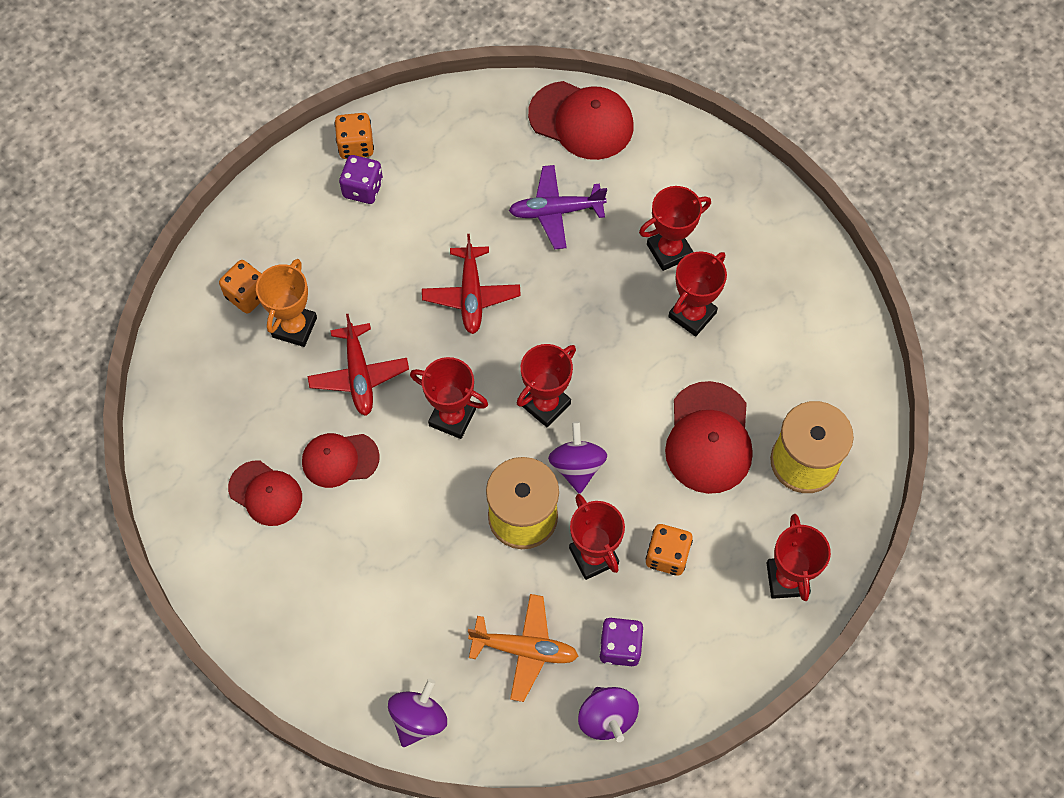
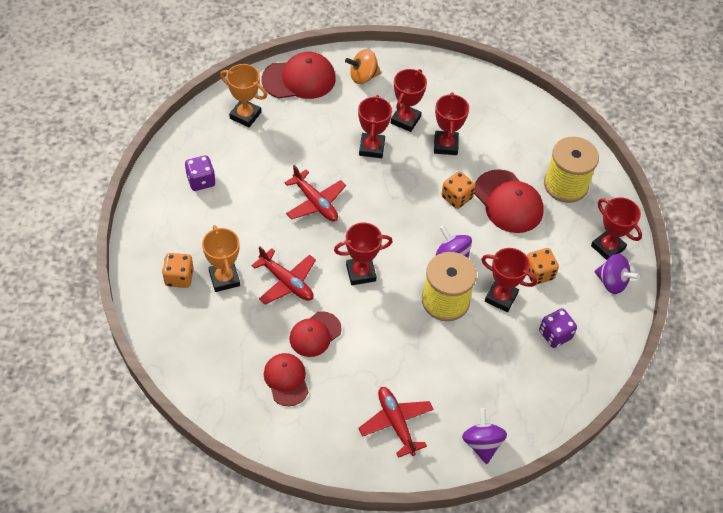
camera: 40 degrees left, 10 degrees down
(265, 493) = (286, 380): red cap -> red cap turned 105 degrees counterclockwise
(342, 627) = (396, 423): none -> red plane
(356, 146) = (176, 160): orange dice -> orange dice (456, 197)
(479, 133) = (245, 115): none -> orange trophy
(524, 649) = (507, 369): orange plane -> none
(545, 404) = (407, 235): red trophy -> red trophy (372, 148)
(556, 211) = (325, 133): purple plane -> none
(606, 718) = (580, 375): purple spinning top -> purple spinning top (612, 282)
(663, 161) = (363, 77): none -> orange spinning top

